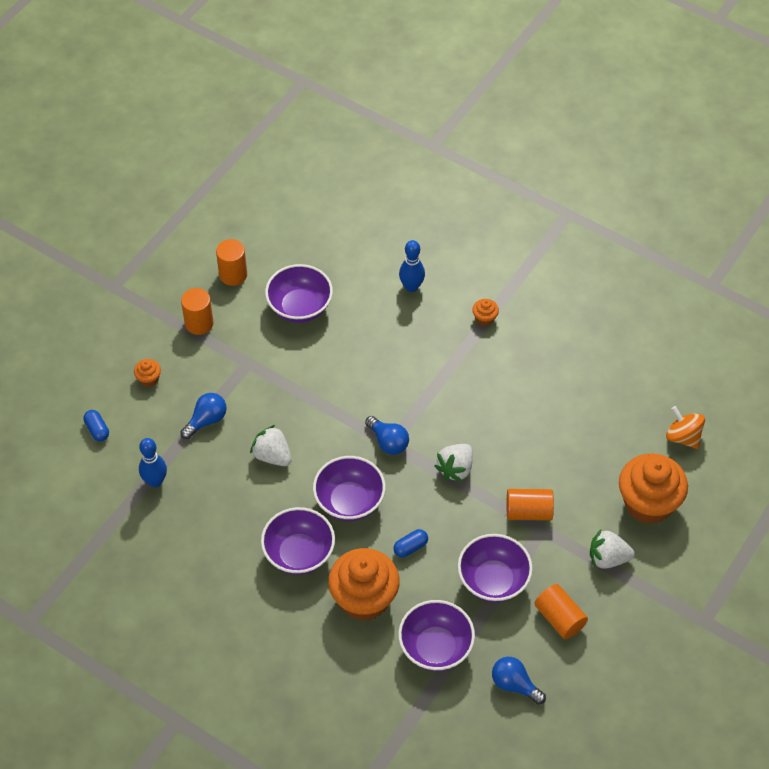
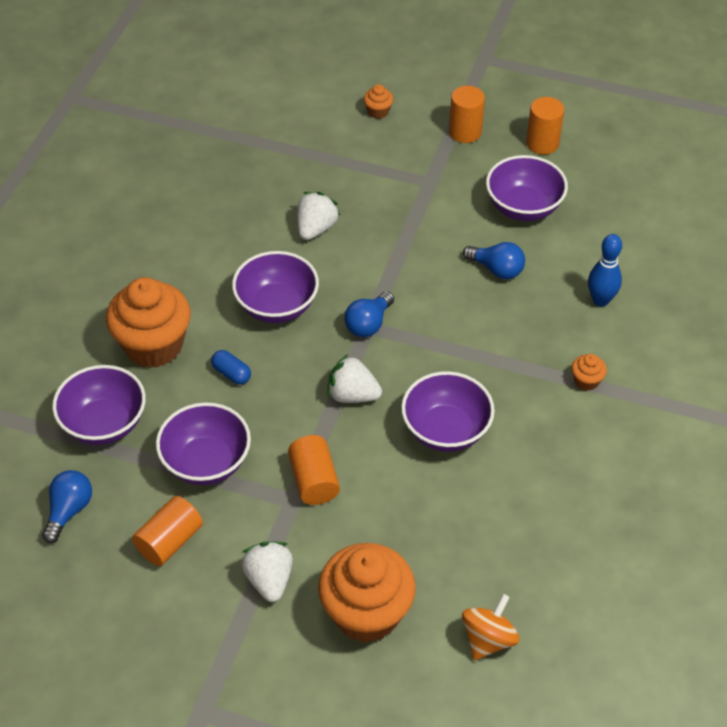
camera: 75 degrees right, 5 degrees down
(97, 430) = (302, 90): blue capsule -> none
(155, 481) = (254, 146): blue bowling pin -> none
(206, 420) = (342, 166): blue light bulb -> blue light bulb (496, 269)
(299, 554) = (197, 278): purple bowl -> purple bowl (446, 430)

